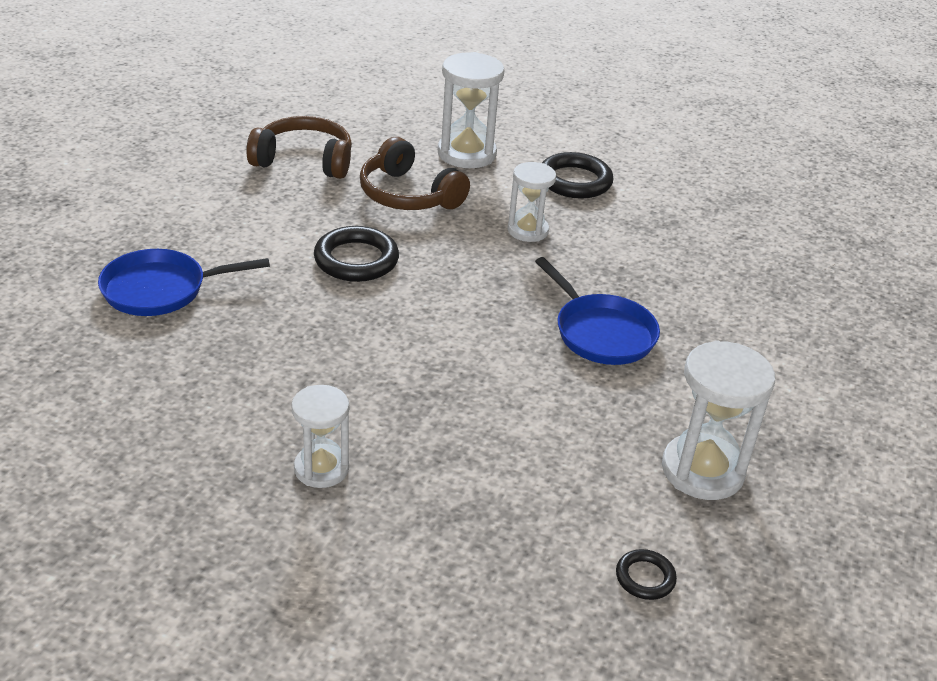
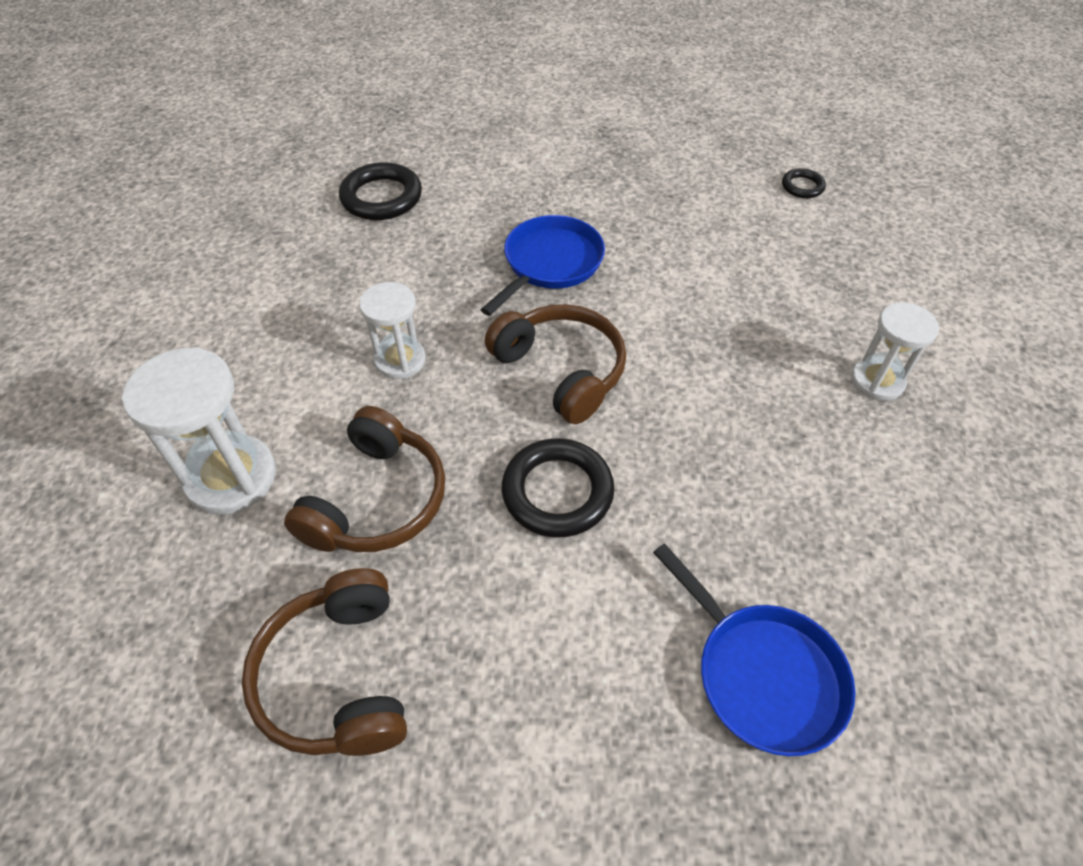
camera: 110 degrees left, 15 degrees up
(465, 297) = (561, 371): none -> brown headphones
(575, 181) = (262, 351): black ring -> black ring (381, 197)
(702, 470) = (677, 180): white hourglass -> none

